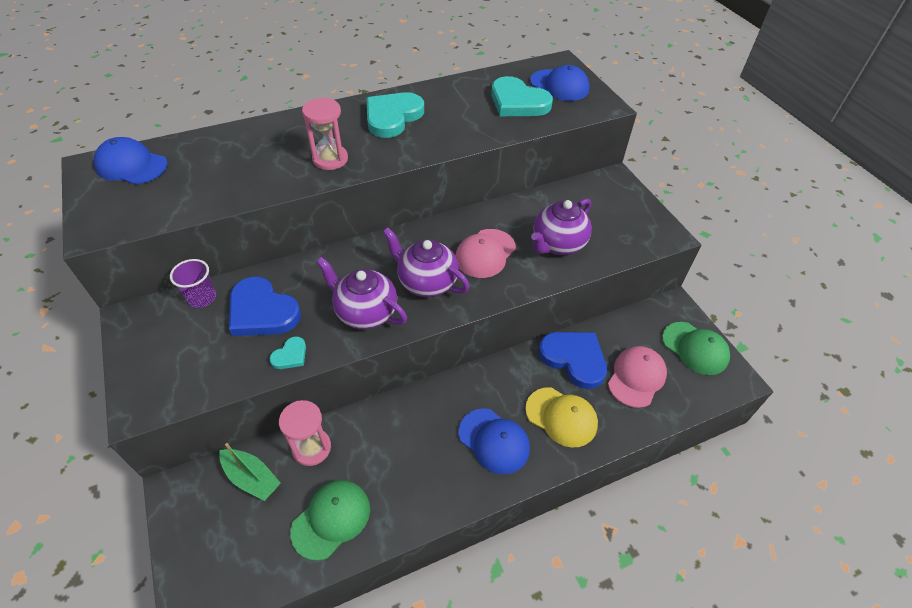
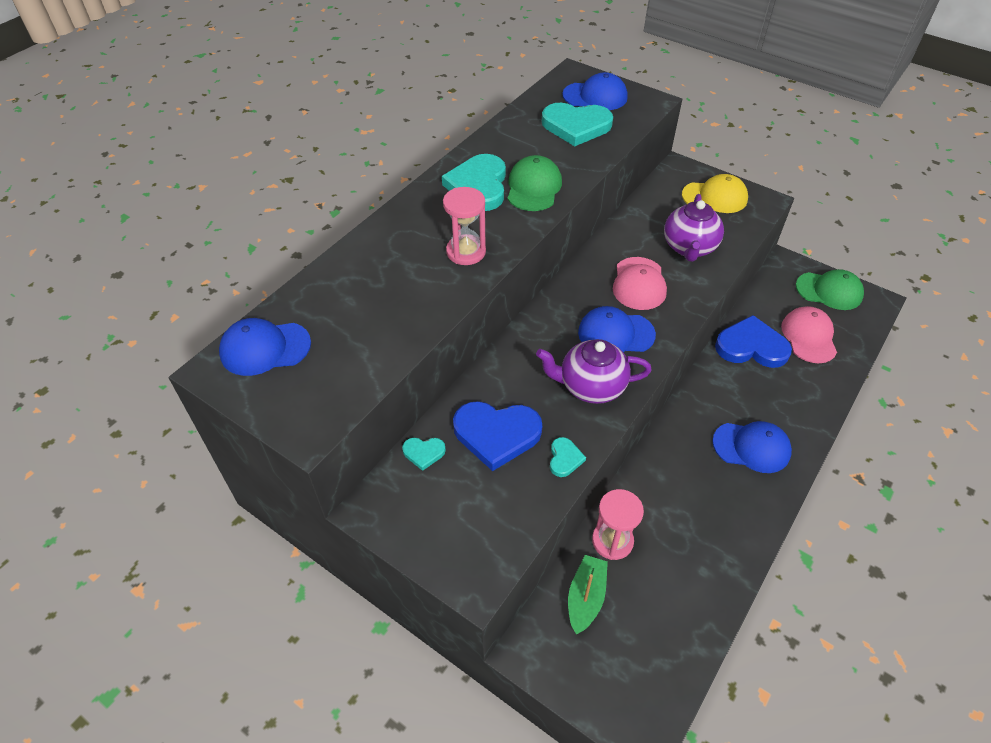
camera: 30 degrees left, 0 degrees up
(202, 298) = (424, 453): purple cup -> turquoise heart
(251, 478) = (585, 597): green boat -> green boat turned 75 degrees counterclockwise
(331, 519) = (686, 587): green cap -> green cap (534, 187)
(426, 282) = (615, 333): purple teapot -> blue cap
(561, 417) = (783, 399): yellow cap -> yellow cap (715, 197)

